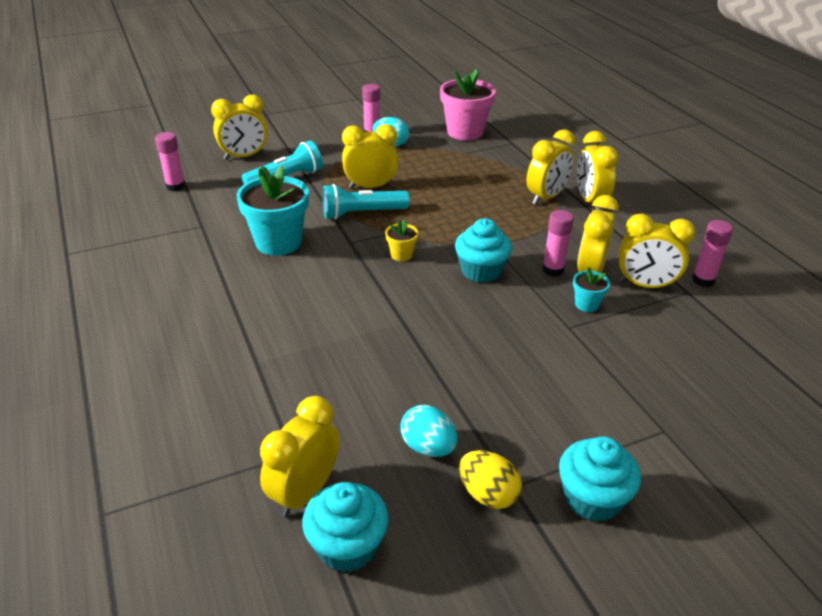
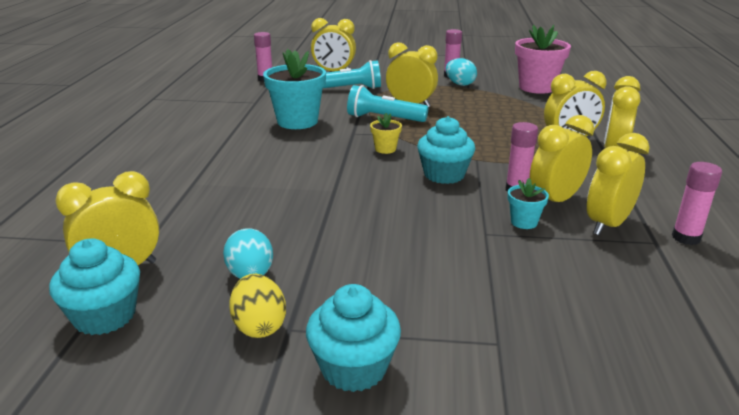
camera: 30 degrees right, 10 degrees down
(645, 285) = (608, 224): yellow clock -> yellow clock turned 90 degrees clockwise

